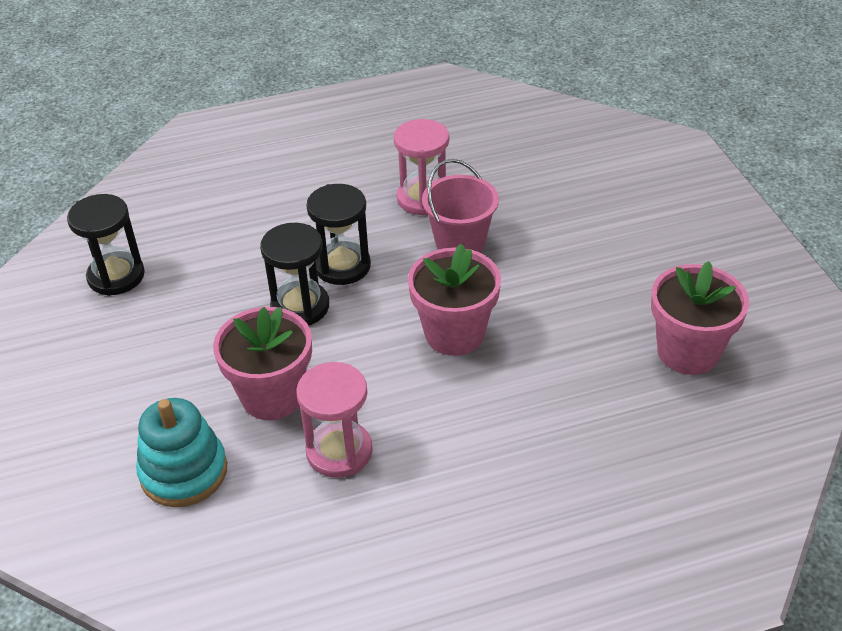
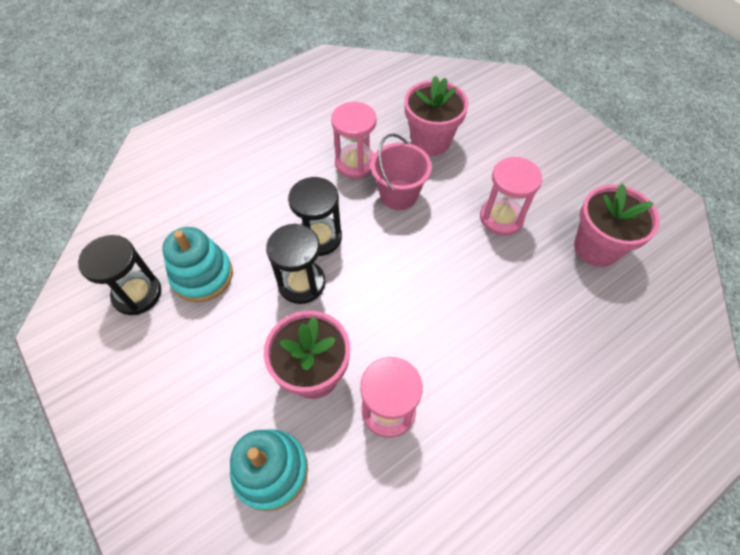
camera: 20 degrees left, 15 degrees up
(193, 274) = (202, 275): none -> turquoise stacking toy
(454, 334) = (429, 276): pink flower pot -> pink flower pot (430, 141)
(578, 293) = (501, 218): none -> pink hourglass

